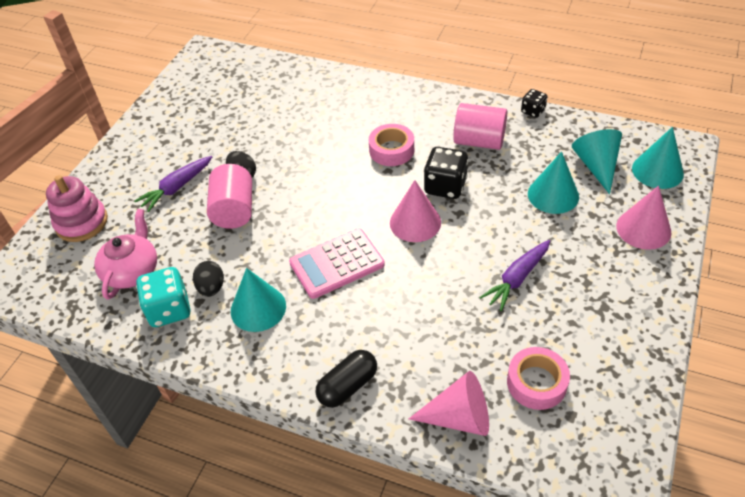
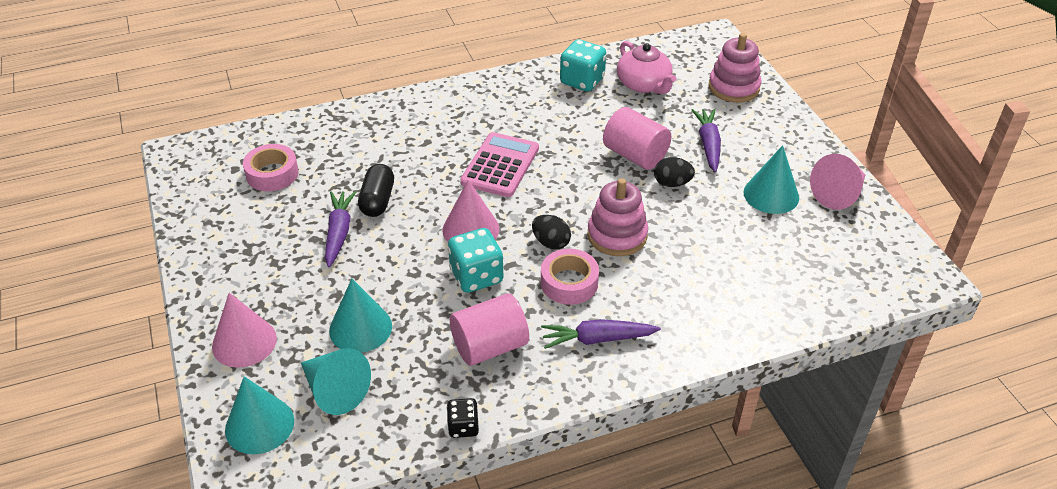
camera: 135 degrees right, 5 degrees down
(211, 288) = (572, 105): black egg -> black egg (551, 243)
(258, 308) = (522, 112): turquoise cone -> turquoise cone (771, 195)
(326, 162) = (617, 235): none -> pink stacking toy
(348, 386) = (407, 108): black capsule -> black capsule (377, 200)
(413, 113) = (597, 339): none -> purple carrot
(445, 186) = (476, 276): black dice -> turquoise dice
(459, 417) = (314, 130): pink cone -> pink cone (838, 194)

